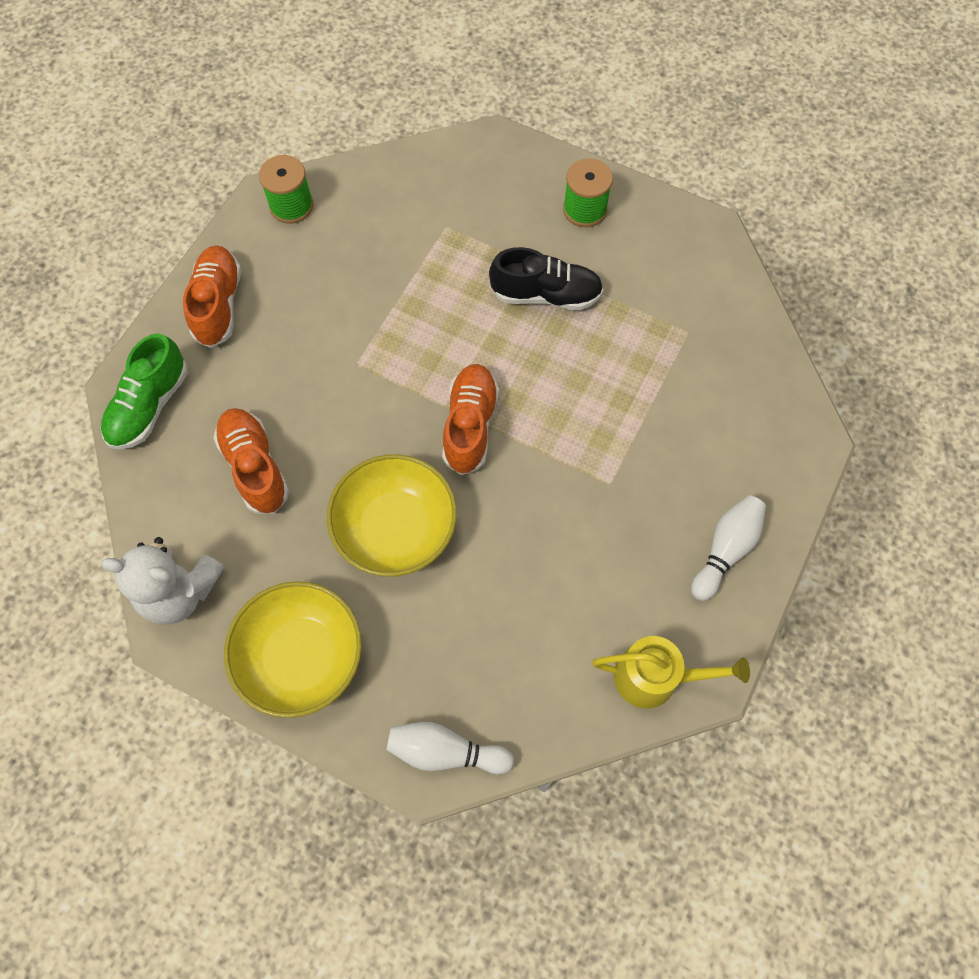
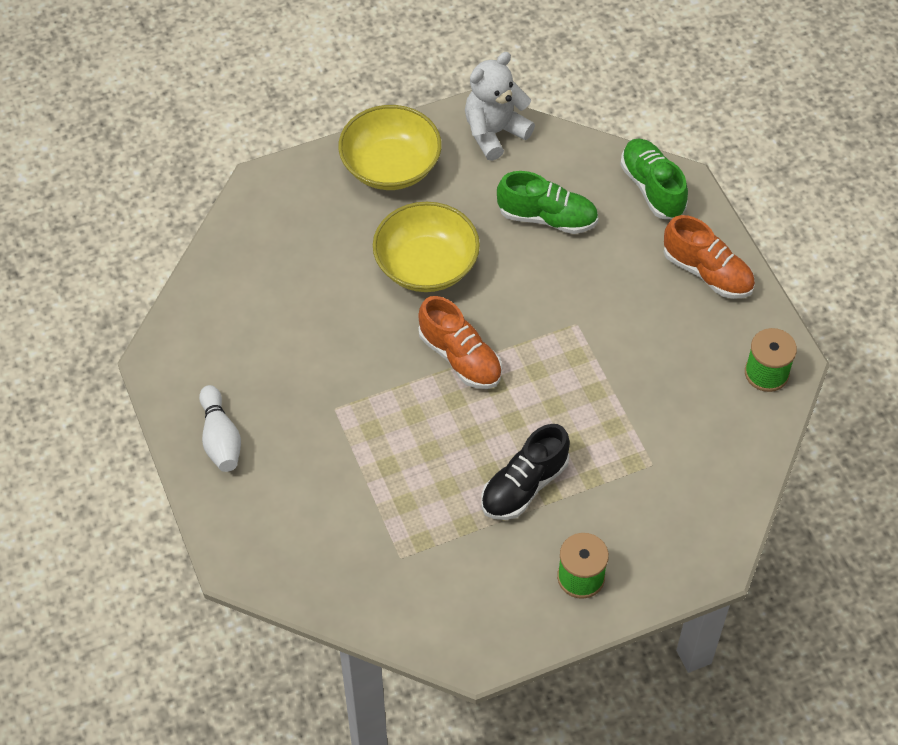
camera: 130 degrees right, 10 degrees down
(255, 467) = (547, 218): orange shoe -> green shoe
(445, 751) = (262, 199): white bowling pin -> none
(655, 677) = (188, 333): yellow watering can -> none

